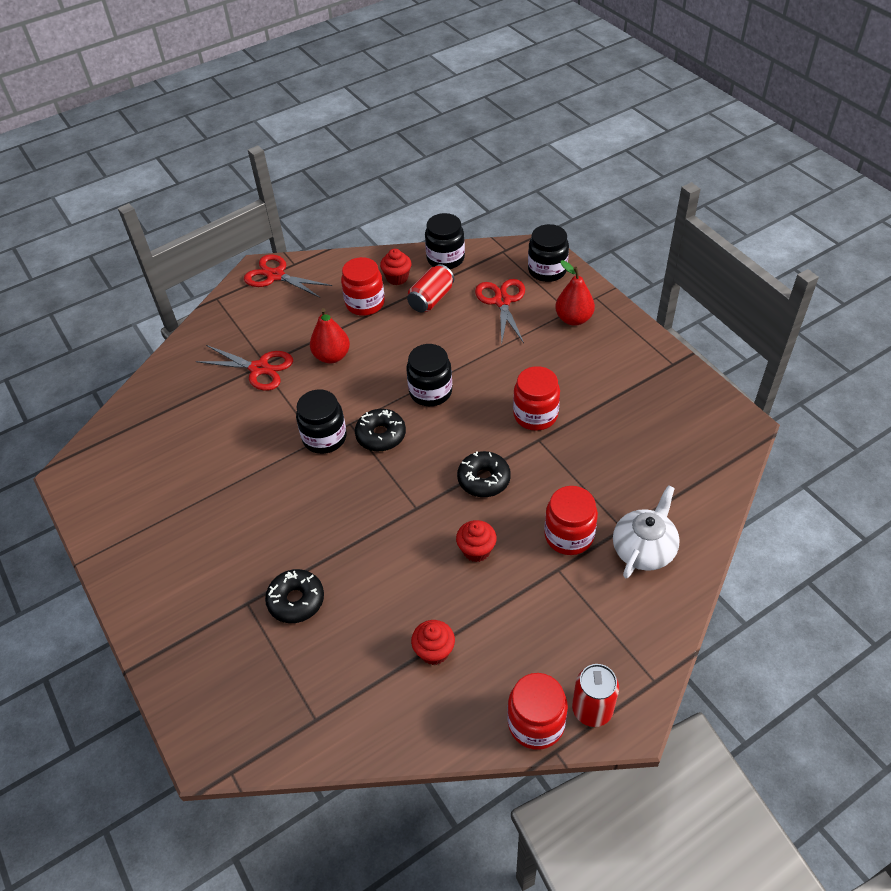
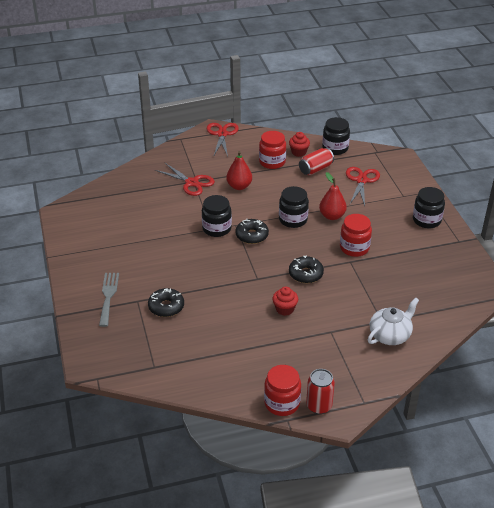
camera: 15 degrees right, 10 degrees down
(198, 608) = (108, 296): none -> grey fork
(275, 276) = (222, 134): red scissors -> red scissors turned 45 degrees clockwise
(434, 651) = (237, 352): red cupcake -> none
(547, 270) = (399, 169): black jar -> black jar (426, 220)
(569, 536) = (346, 316): red jar -> none
(573, 319) = (404, 201): red pear -> red pear (332, 216)

